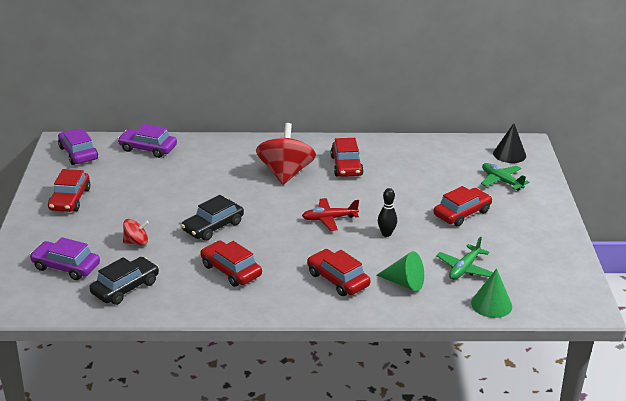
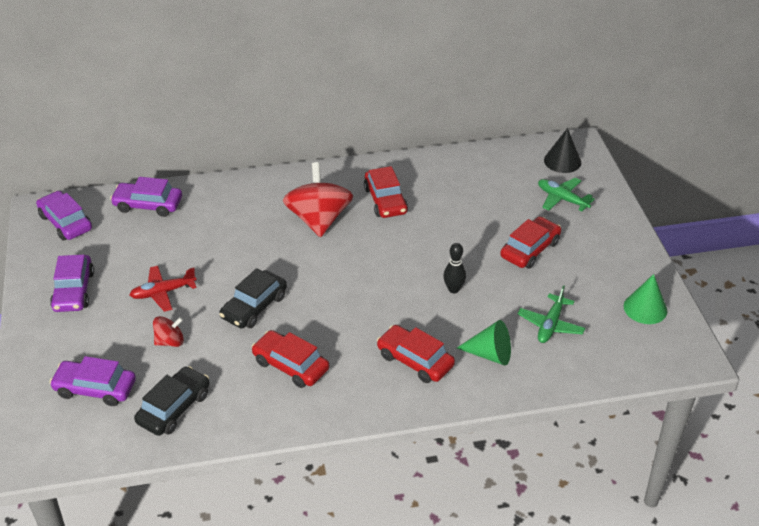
camera: 10 degrees left, 10 degrees up
(70, 199) = (73, 291): red car -> purple car
(329, 219) = (384, 277): red plane -> red plane (163, 292)
(491, 304) = (591, 369): green cone -> green cone (645, 308)

